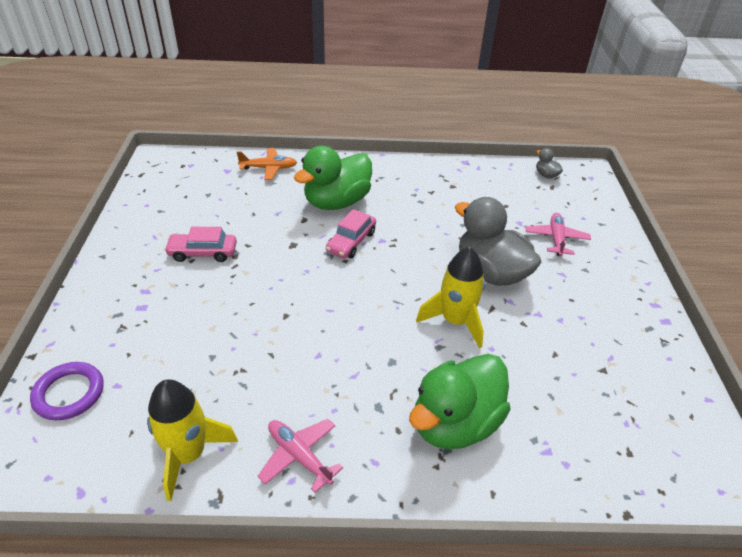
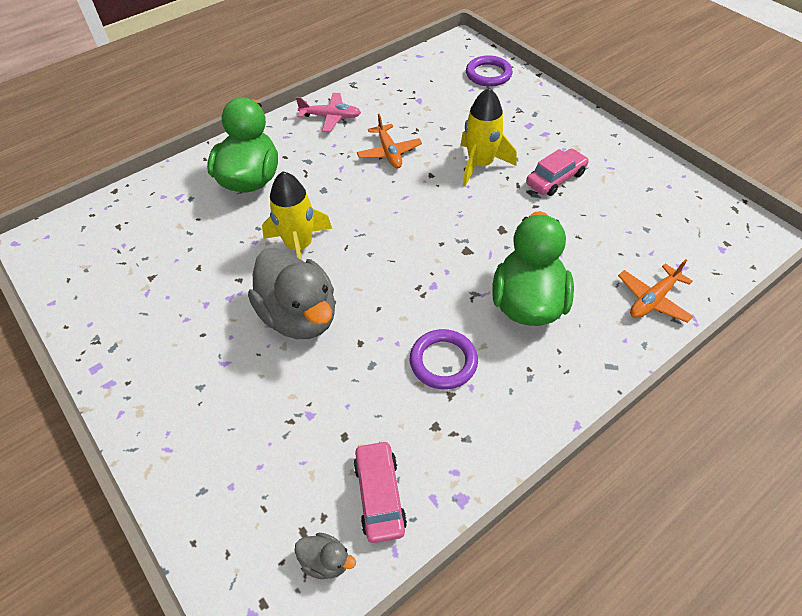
camera: 145 degrees right, 10 degrees up
(188, 454) = (389, 89): yellow rocket -> yellow rocket (480, 165)
(292, 362) = (389, 152): none -> orange plane
(351, 242) = (458, 265): pink car -> pink car (379, 495)
(419, 205) = (443, 361): none -> purple ring
(491, 272) = (299, 316): grey duck -> grey duck turned 45 degrees clockwise
(556, 239) = (252, 416): pink plane -> none

